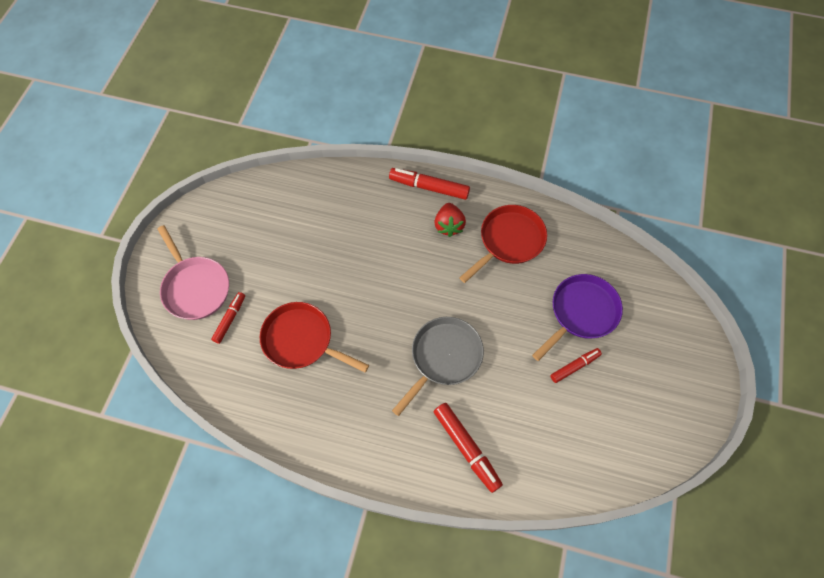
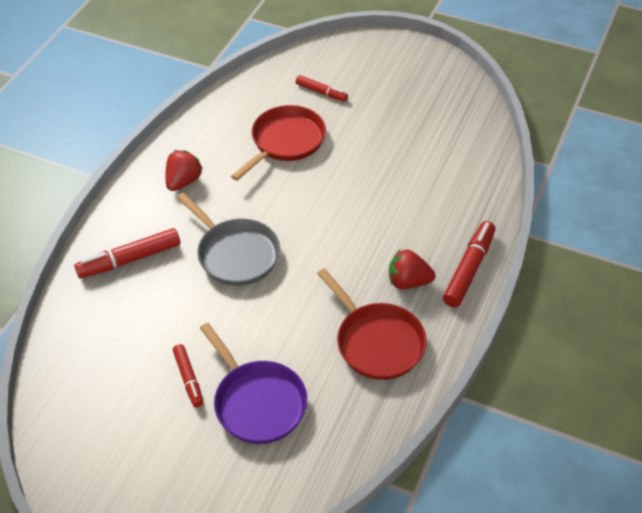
camera: 100 degrees right, 15 degrees down
(195, 287) = (362, 69): pink pan -> none
(363, 423) = (183, 181): none -> red strawberry

